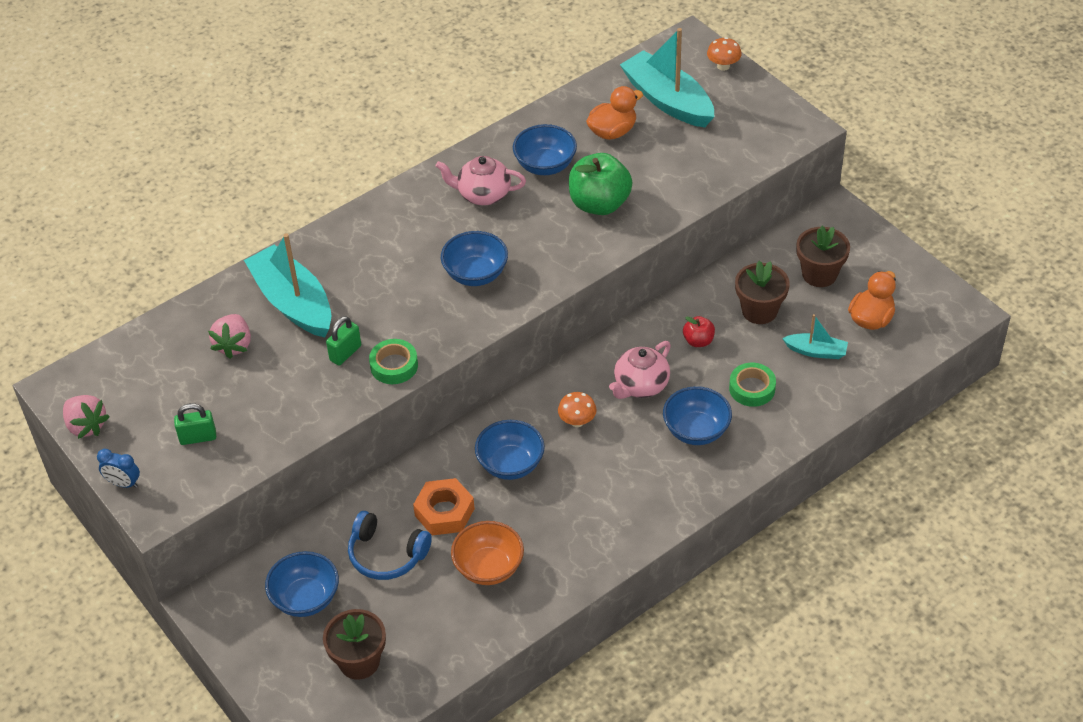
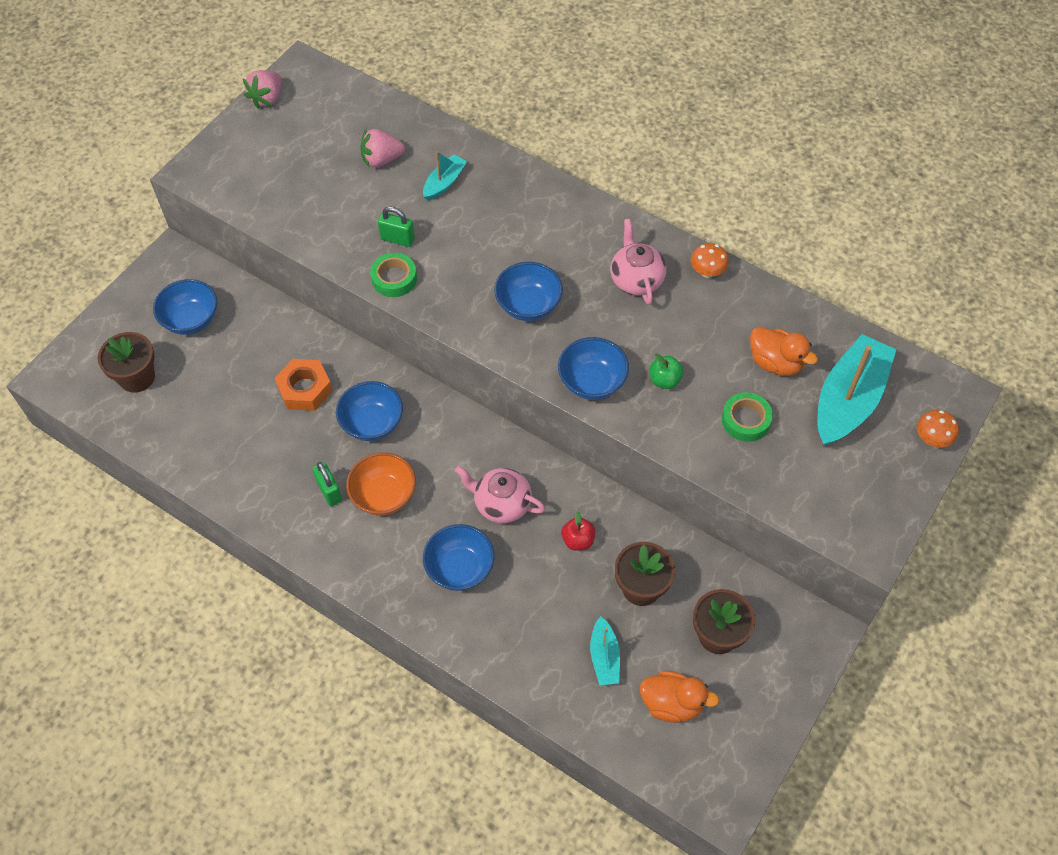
camera: 70 degrees right, 10 degrees up
(123, 483) = (215, 142): blue clock -> none
(198, 437) = (274, 172): green padlock -> green padlock (329, 491)
(293, 302) = (444, 183): turquoise boat -> turquoise boat, size x0.50
(386, 554) = (249, 361): blue headphones -> none
(489, 567) = (253, 441): orange bowl -> orange bowl (384, 496)
(545, 165) = (699, 318): blue bowl -> blue bowl (592, 382)
(577, 421) = (439, 462): orange mushroom -> orange mushroom (707, 272)
(599, 204) = (665, 380): green apple -> green apple, size x0.50
(752, 388) = (531, 606): green tape -> green tape (745, 420)

